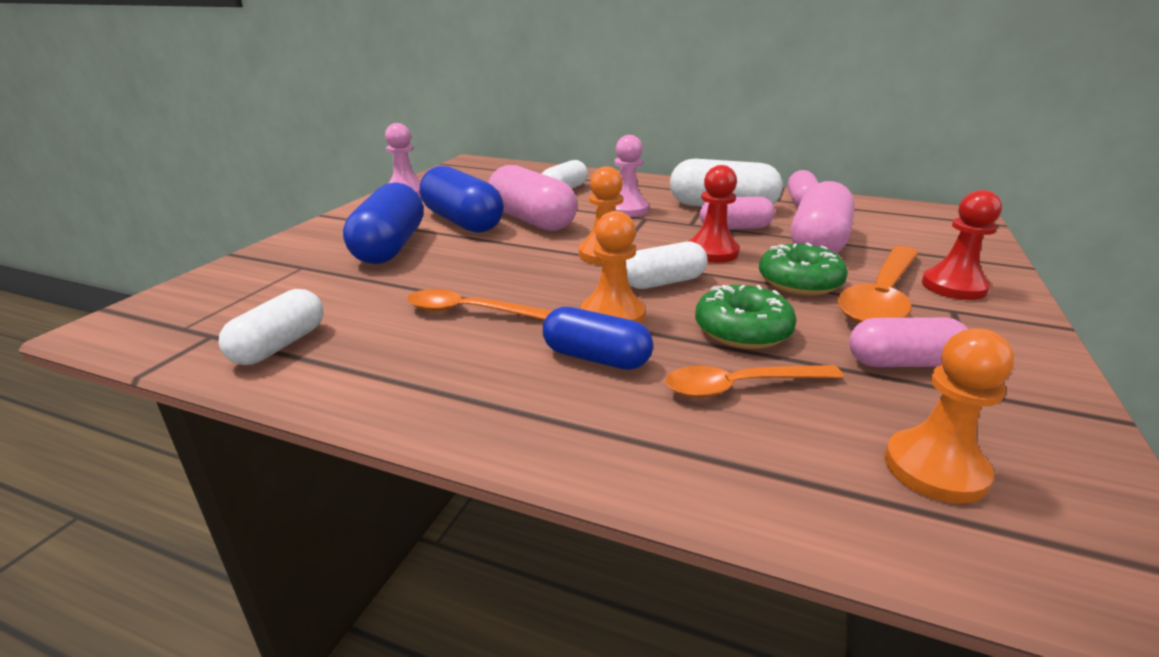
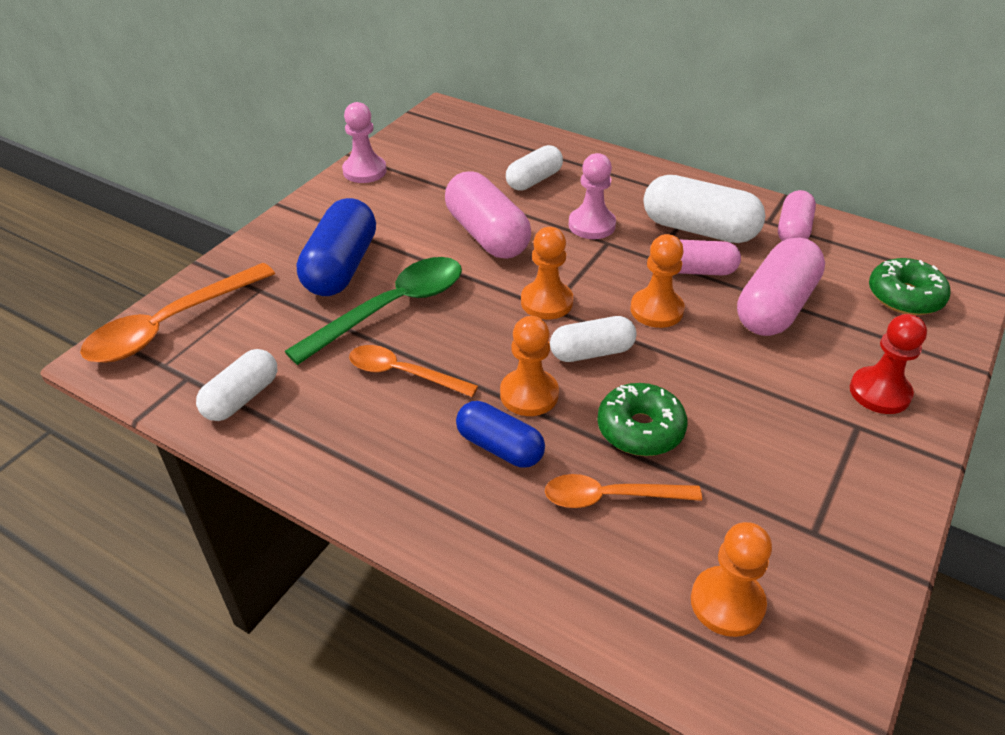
camera: 10 degrees right, 15 degrees up
(447, 269) = (391, 308): none -> green spoon
(462, 221) = (416, 230): blue capsule -> none
(712, 252) = (656, 310): red pawn -> orange pawn
(799, 282) = (725, 367): green donut -> green donut (904, 297)
(881, 297) = (796, 399): orange spoon -> orange spoon (171, 325)
(903, 363) = (767, 488): pink capsule -> none

